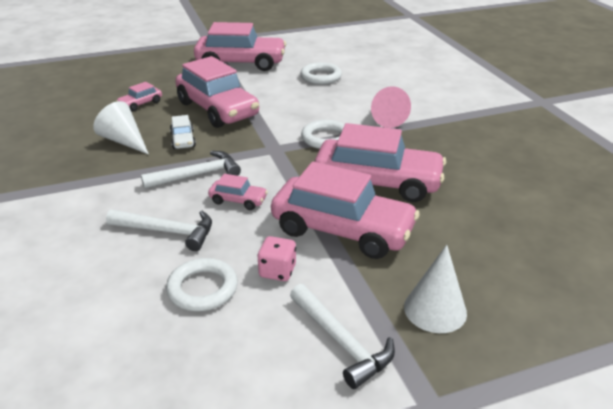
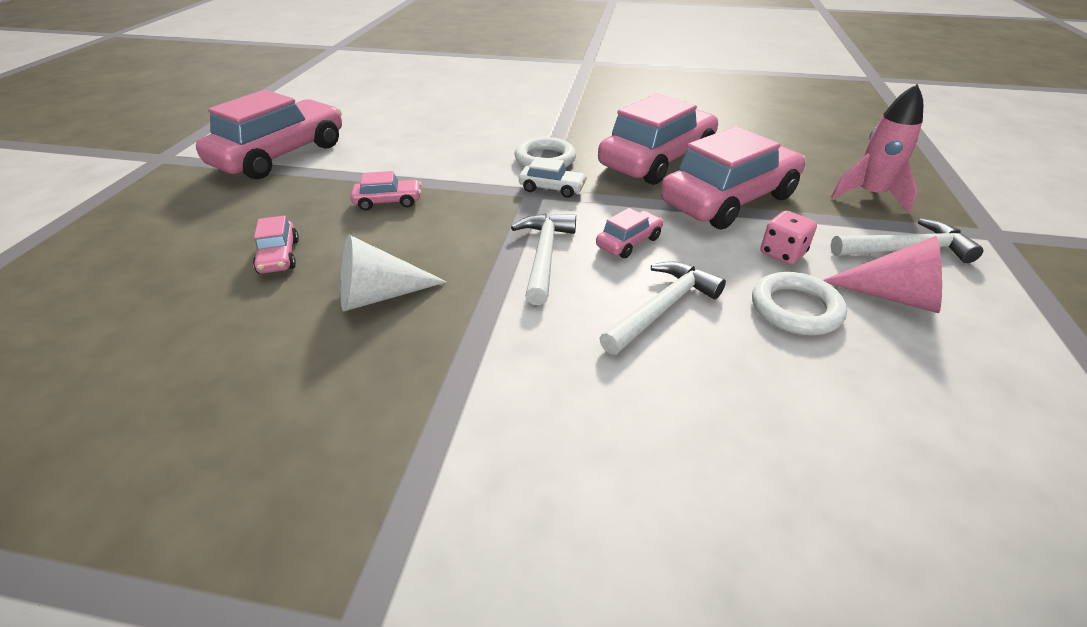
camera: 60 degrees left, 5 degrees up
(183, 140) = (440, 245): white car -> white car (552, 188)
(217, 109) = (388, 202): pink car -> pink car, size x0.44
(321, 77) = (400, 123): white ring -> none
(386, 118) = (538, 121): pink cone -> pink cone (892, 296)
(435, 309) = (870, 195): white cone -> pink rocket

